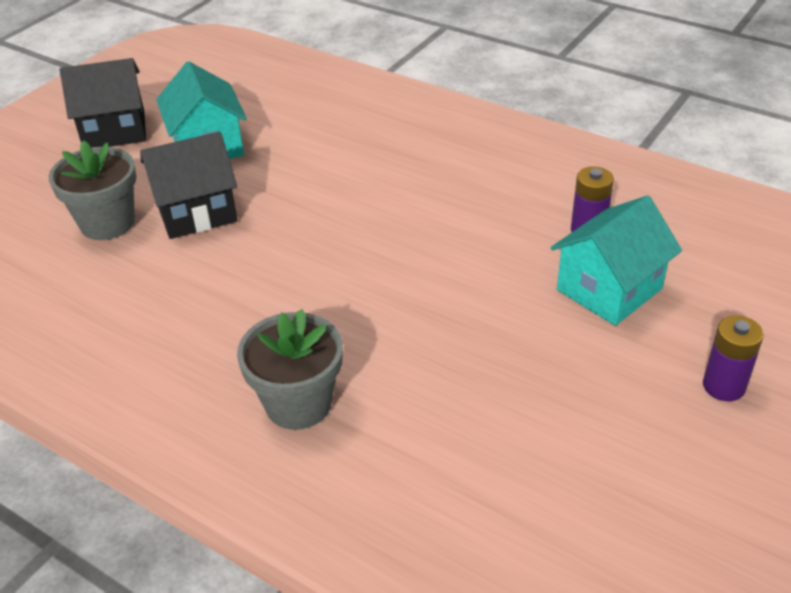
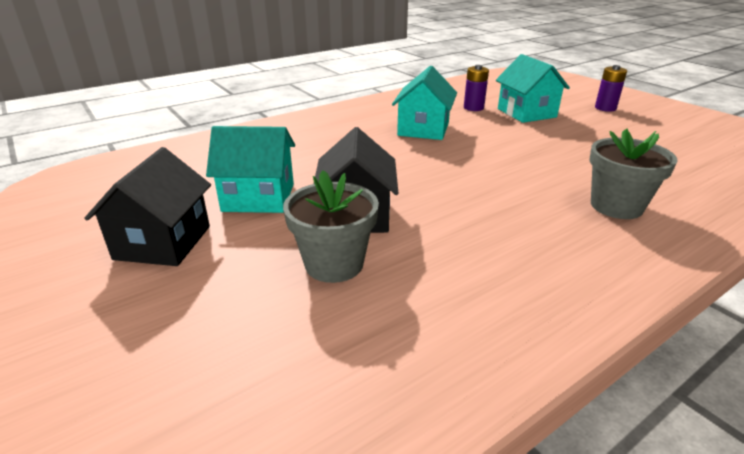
camera: 70 degrees left, 10 degrees down
(457, 202) = (423, 129): none -> turquoise house

